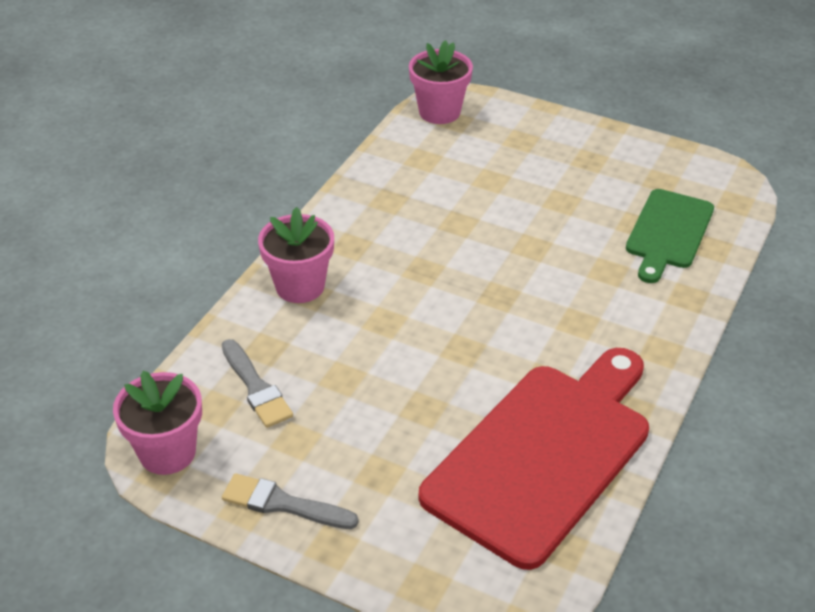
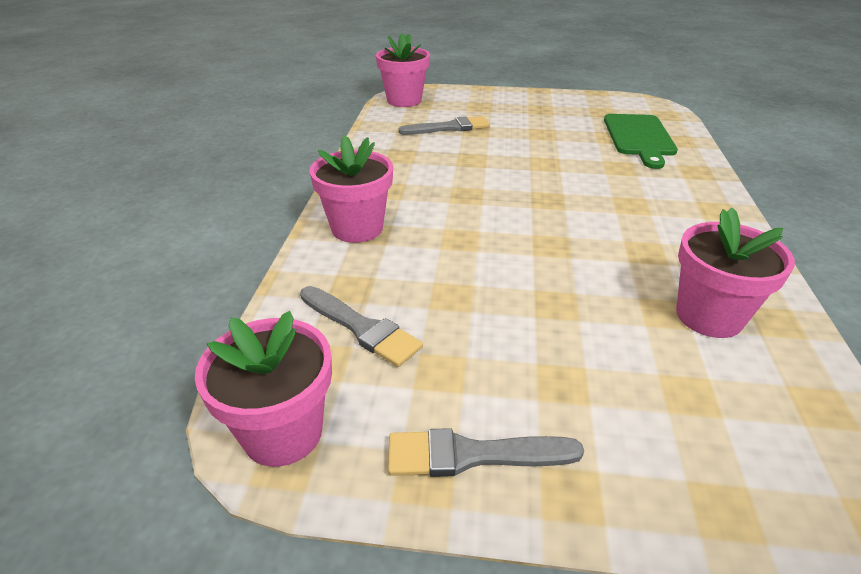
camera: 20 degrees left, 5 degrees down
(463, 169) = (449, 128): none -> grey brush
(543, 455) = (709, 316): red cutting board -> pink flower pot

